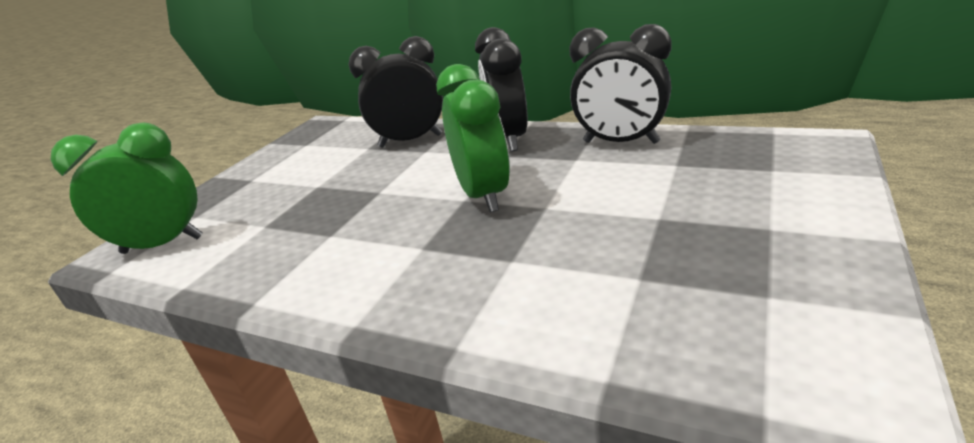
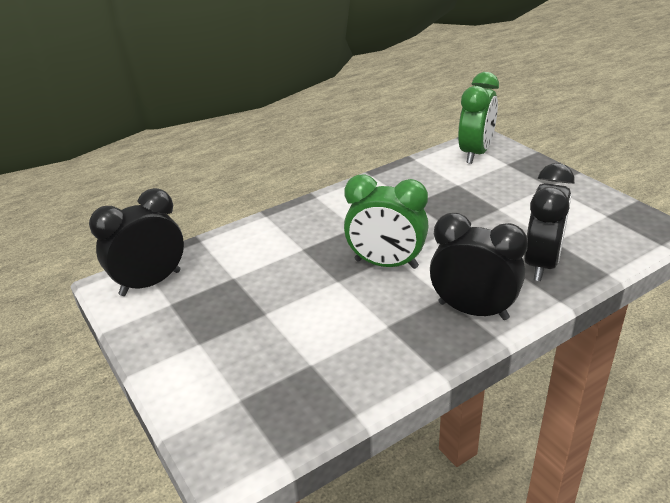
camera: 120 degrees right, 5 degrees up
(620, 142) = (383, 362): black clock -> black clock (150, 283)

